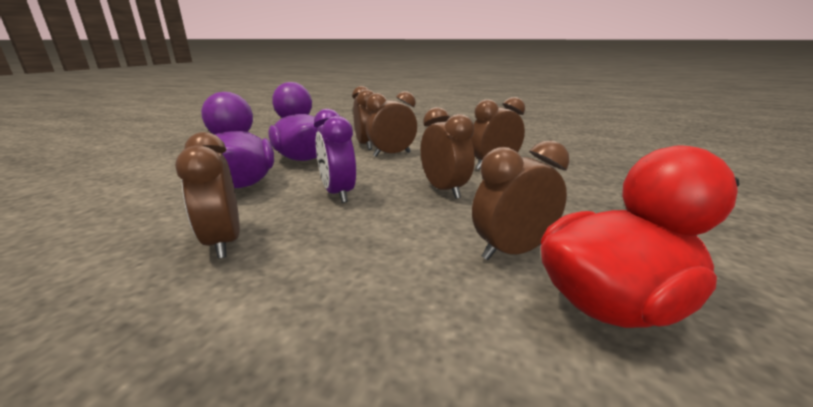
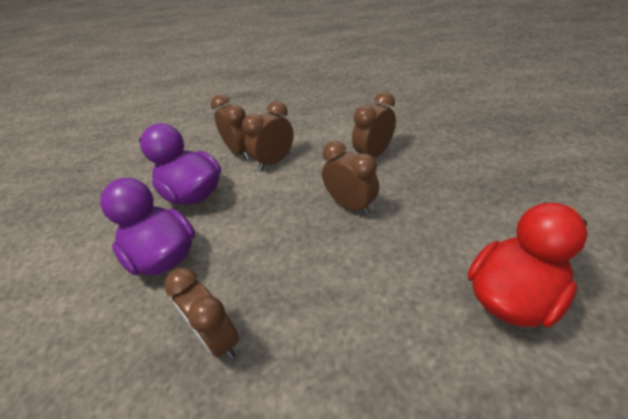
camera: 15 degrees left, 20 degrees up
(338, 194) = (265, 240): purple clock -> none
(512, 251) = (435, 267): brown clock -> none

